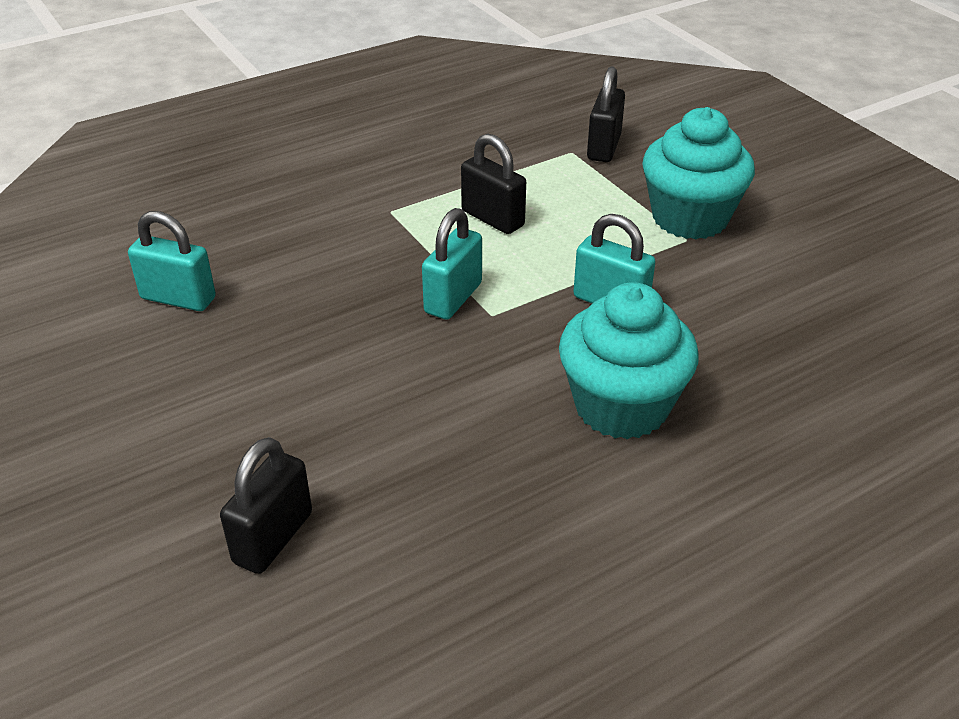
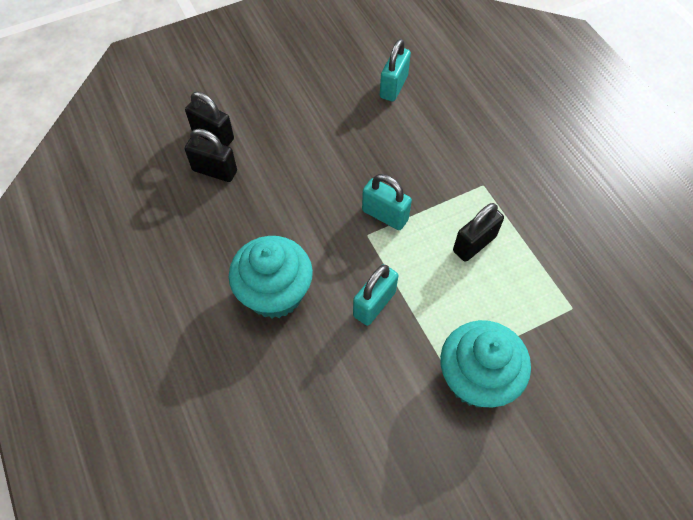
camera: 95 degrees right, 20 degrees up
(604, 147) = (581, 333): black padlock -> black padlock (214, 171)

